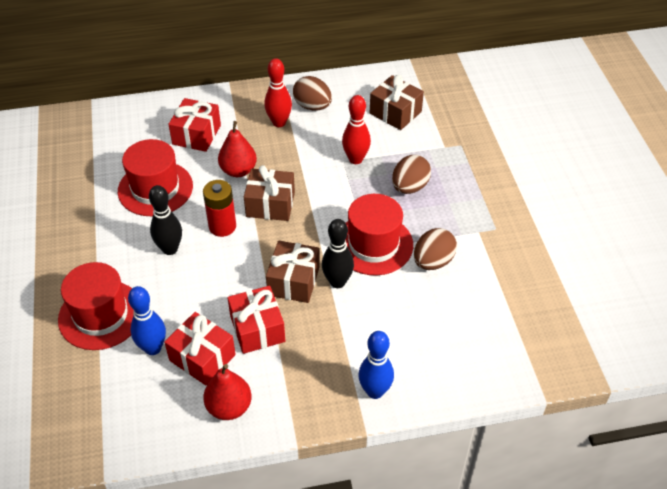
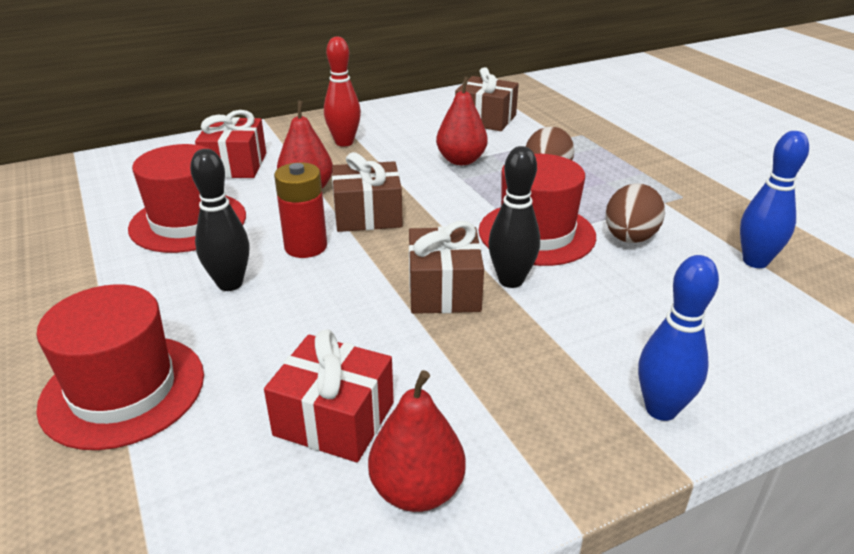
camera: 15 degrees left, 15 degrees down
(153, 348) = (235, 422): blue bowling pin -> blue bowling pin (755, 261)
(257, 329) = (415, 359): red gift -> none
(312, 106) = (380, 125): brown egg -> none
(355, 159) = (461, 160): red bowling pin -> red pear

